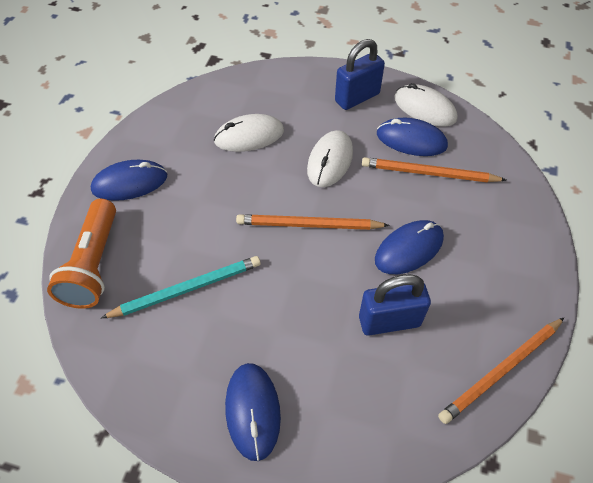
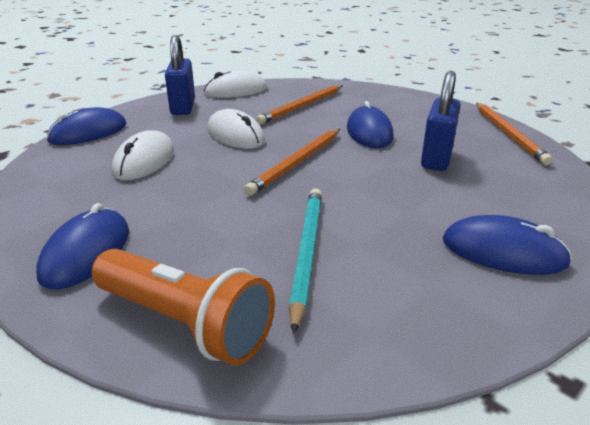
camera: 60 degrees left, 25 degrees down
(411, 140) = (260, 103): blue mouse -> blue mouse (88, 133)

